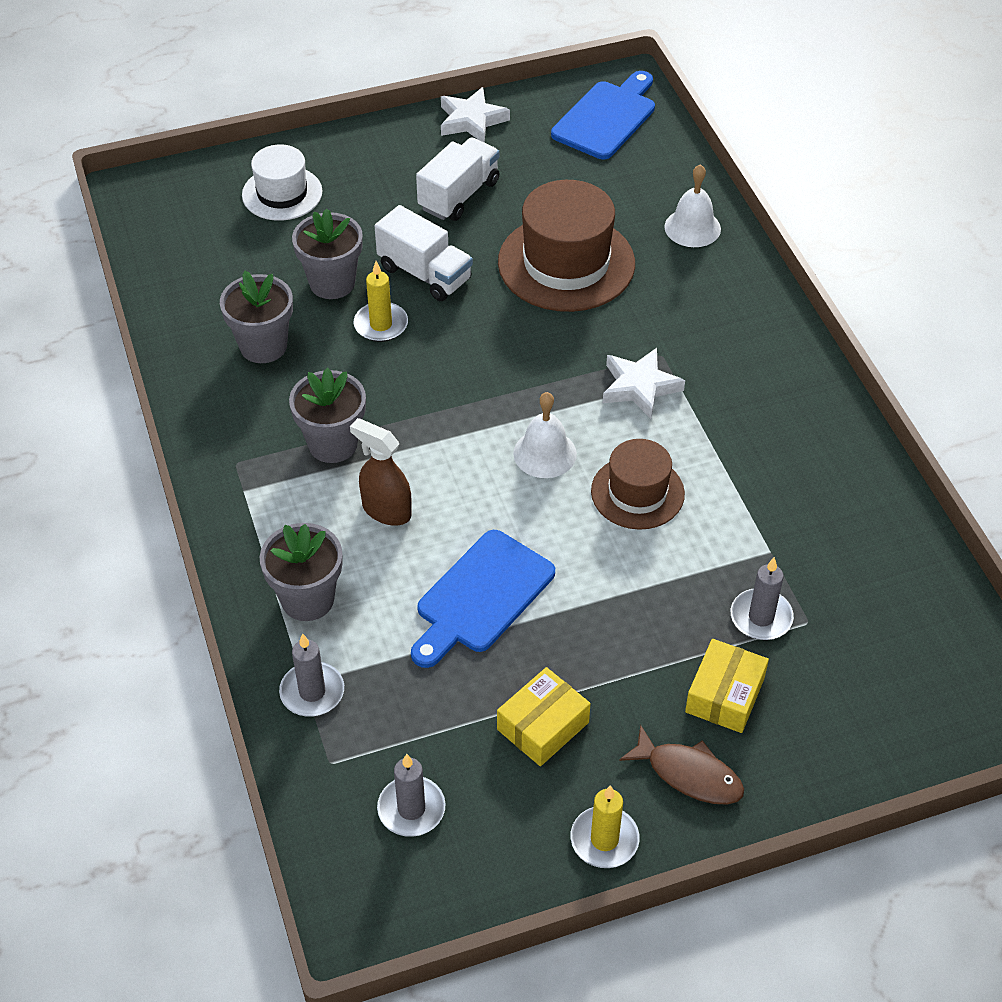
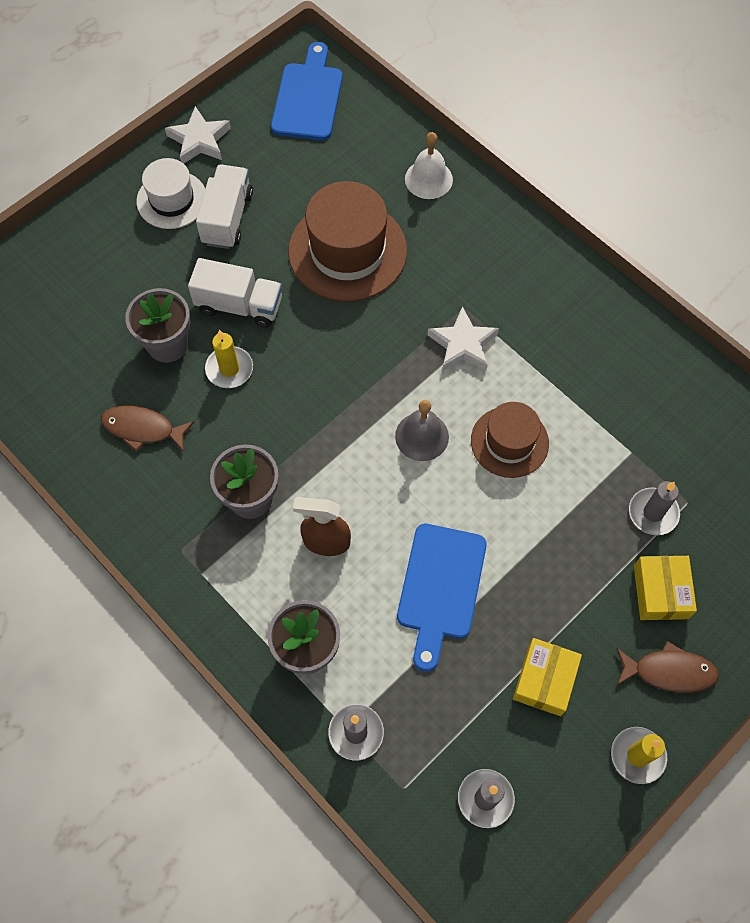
camera: 25 degrees left, 15 degrees up
(263, 346) = (143, 429): grey flower pot -> brown fish
(282, 193) = (77, 272): white hat -> white hat (172, 200)
(545, 453) = (422, 436): white bell -> grey bell

